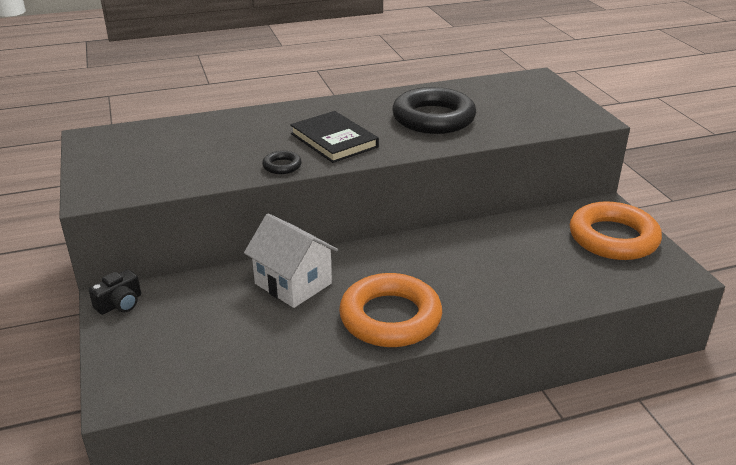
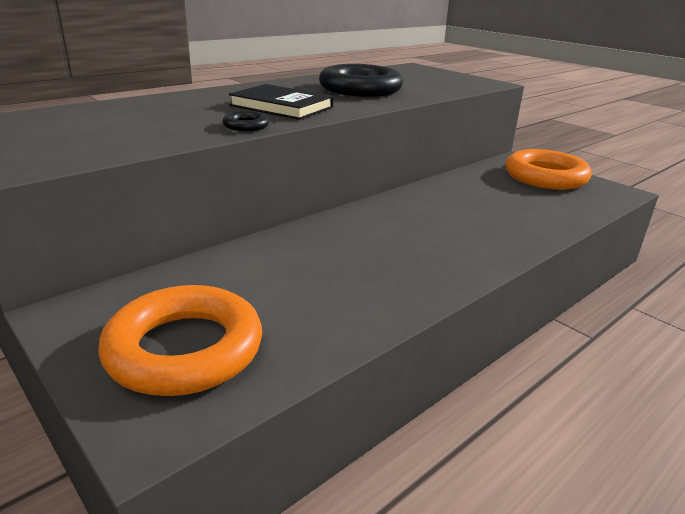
camera: 25 degrees left, 5 degrees down
(120, 304) = (78, 315): black camera -> none
(293, 283) = (295, 254): white house -> none
(390, 317) = (426, 264): orange ring -> orange ring (185, 349)

